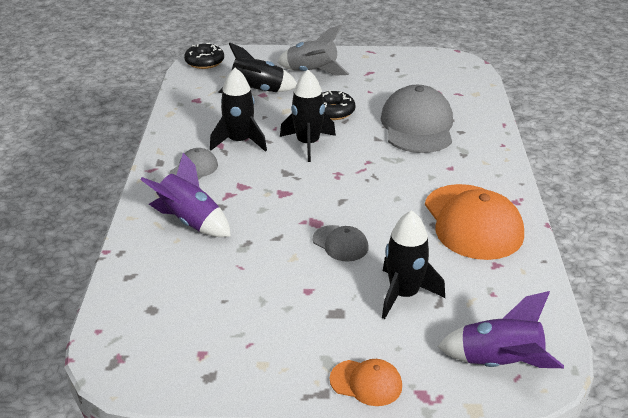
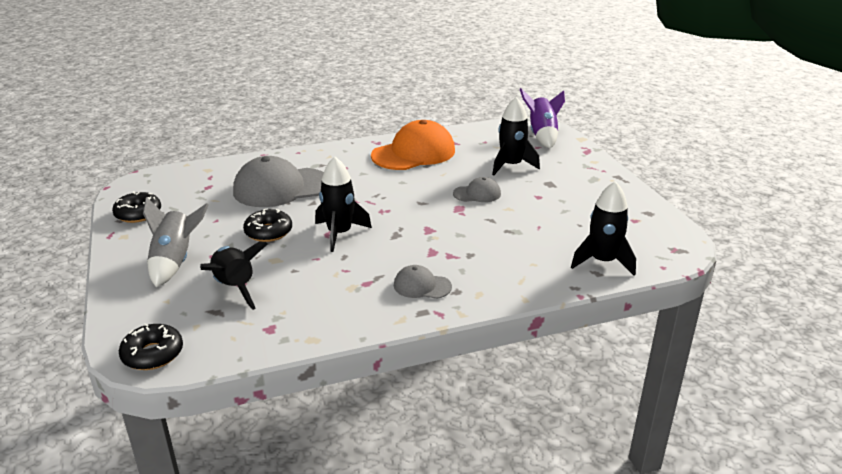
camera: 110 degrees left, 5 degrees down
(190, 222) = (504, 264): purple rocket -> none
(239, 141) = (354, 272): black rocket -> black rocket (602, 261)
(340, 243) = (477, 194): grey cap -> grey cap turned 60 degrees clockwise
(366, 383) = (596, 166): orange cap -> none
(399, 61) = (138, 214): none -> black donut

